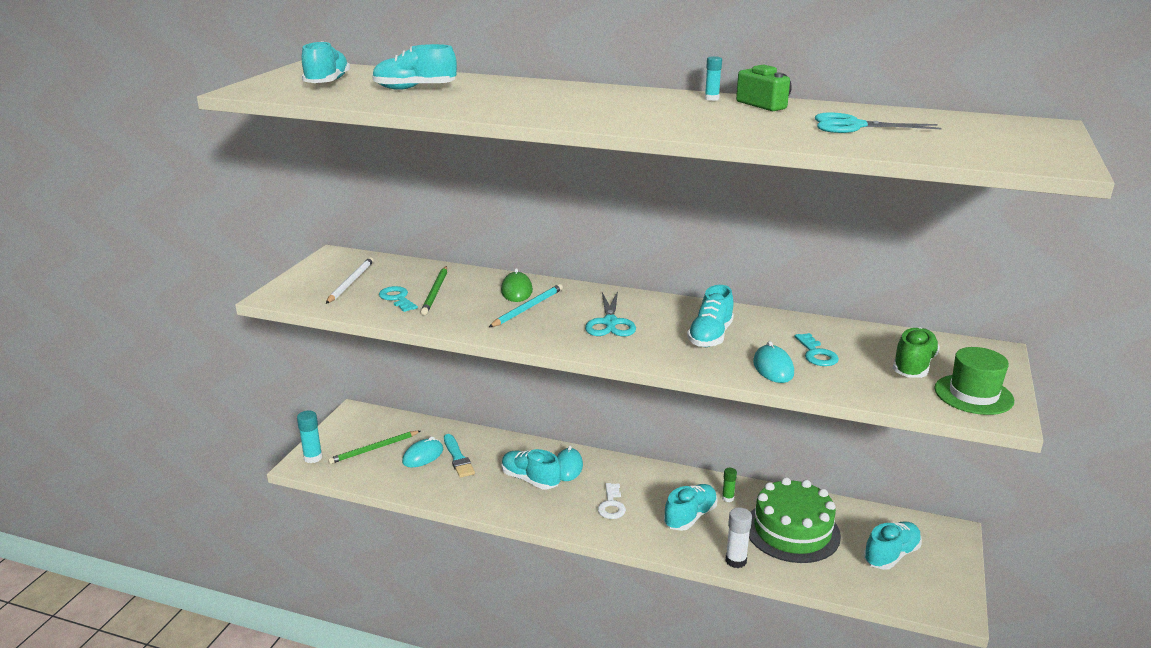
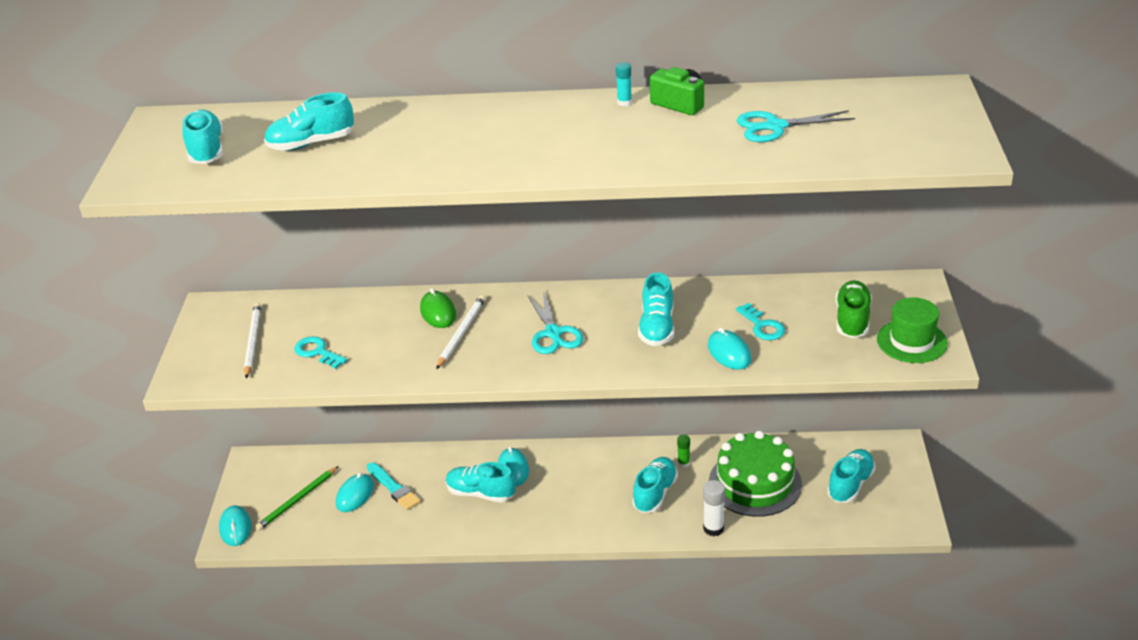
camera: 15 degrees left, 10 degrees up
(313, 458) = (235, 528): turquoise glue stick -> turquoise mouse
(435, 292) = (353, 334): green pencil -> none
(528, 308) = (461, 333): turquoise pencil -> white pencil
(611, 505) = (574, 500): white key -> none

